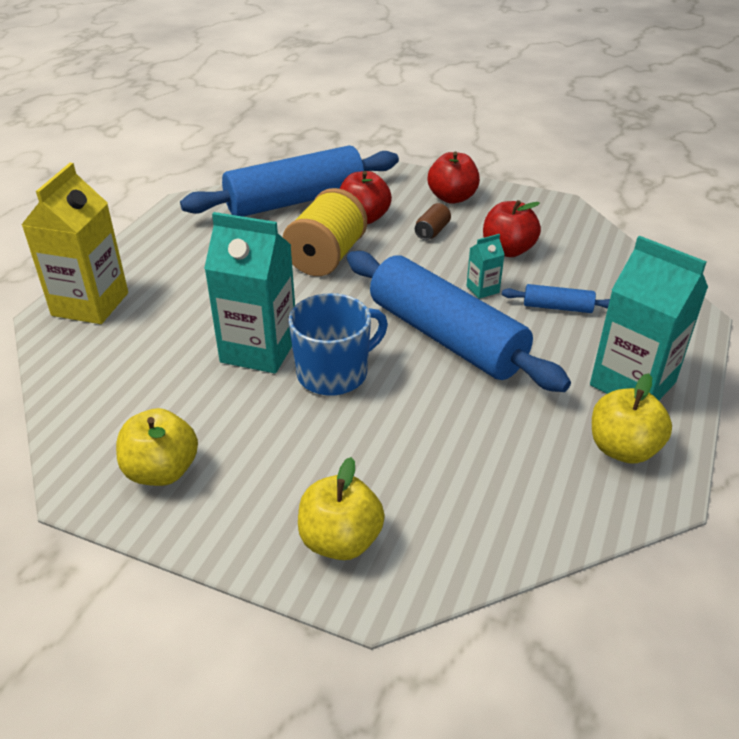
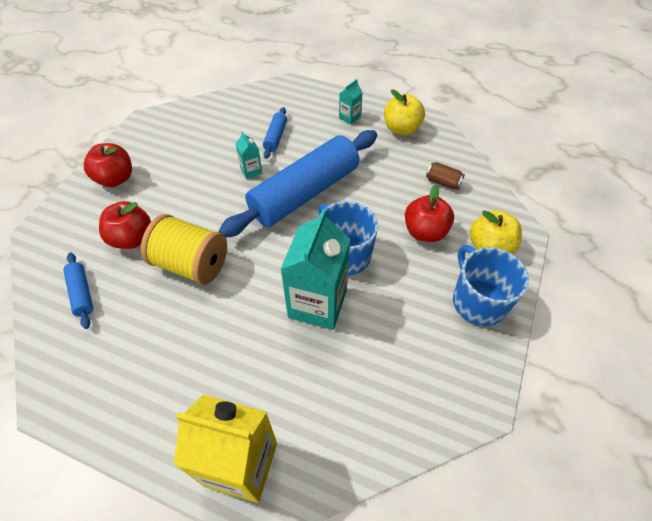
camera: 90 degrees left, 15 degrees up
(162, 471) = (454, 352): yellow apple -> none
(237, 509) = (478, 301): none -> blue mug
(295, 201) = (82, 293): blue rolling pin -> blue rolling pin, size x0.41
(432, 231) = (166, 194): brown can -> brown can (443, 182)
(508, 250) = (203, 153): red apple -> red apple (425, 232)
(632, 383) = (349, 117): turquoise carton -> turquoise carton, size x0.45

